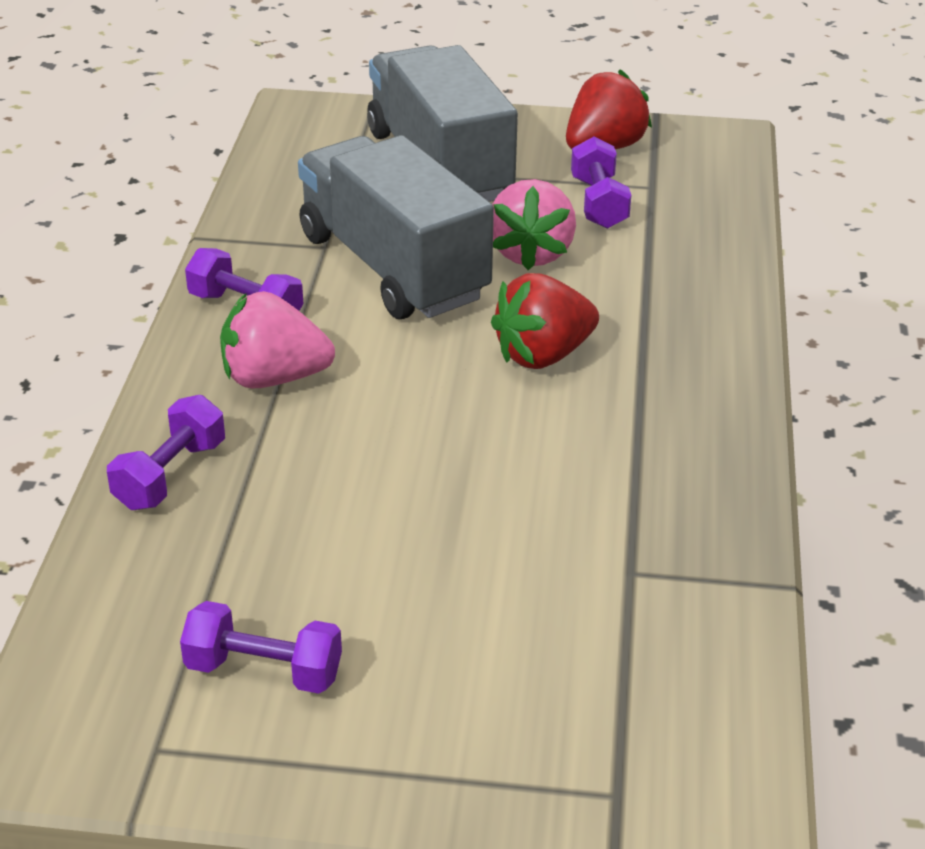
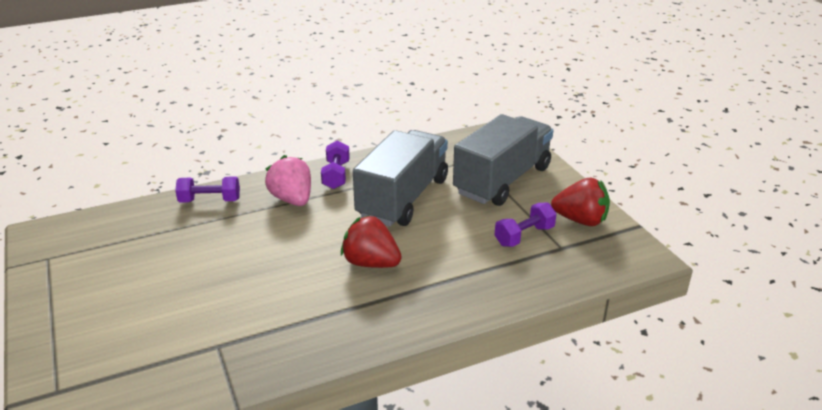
camera: 60 degrees right, 5 degrees down
(264, 670) = (101, 266): purple dumbbell -> none
(531, 253) = (455, 231): pink strawberry -> none

